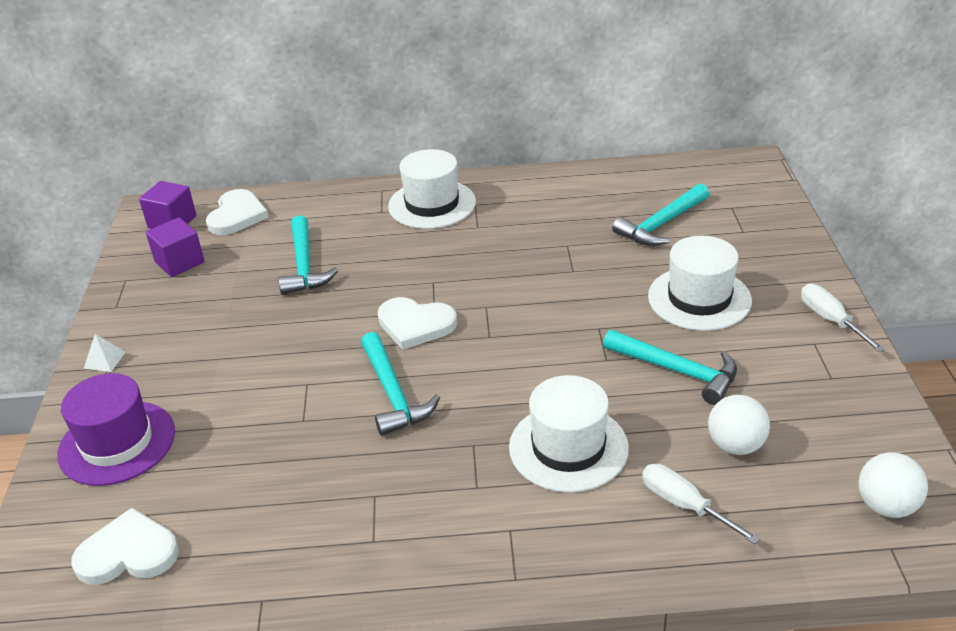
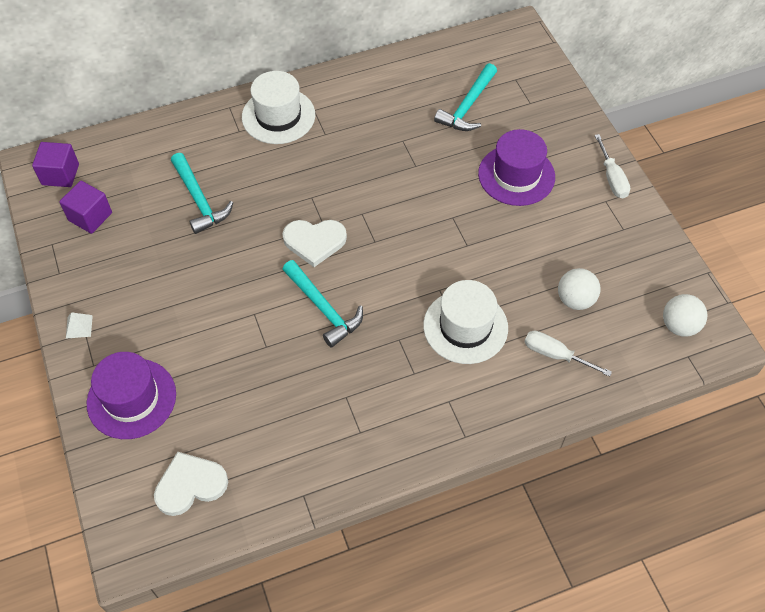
camera: 20 degrees left, 20 degrees up
(237, 215) = (115, 157): white heart -> none
(677, 371) = (519, 245): turquoise hammer -> none
(699, 298) = (516, 175): white hat -> purple hat
(830, 320) = (612, 178): white screwdriver -> white screwdriver turned 150 degrees counterclockwise

